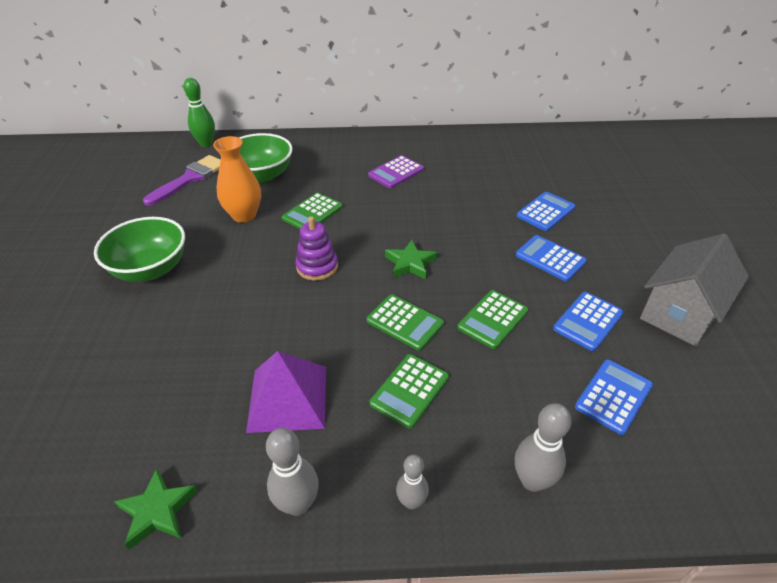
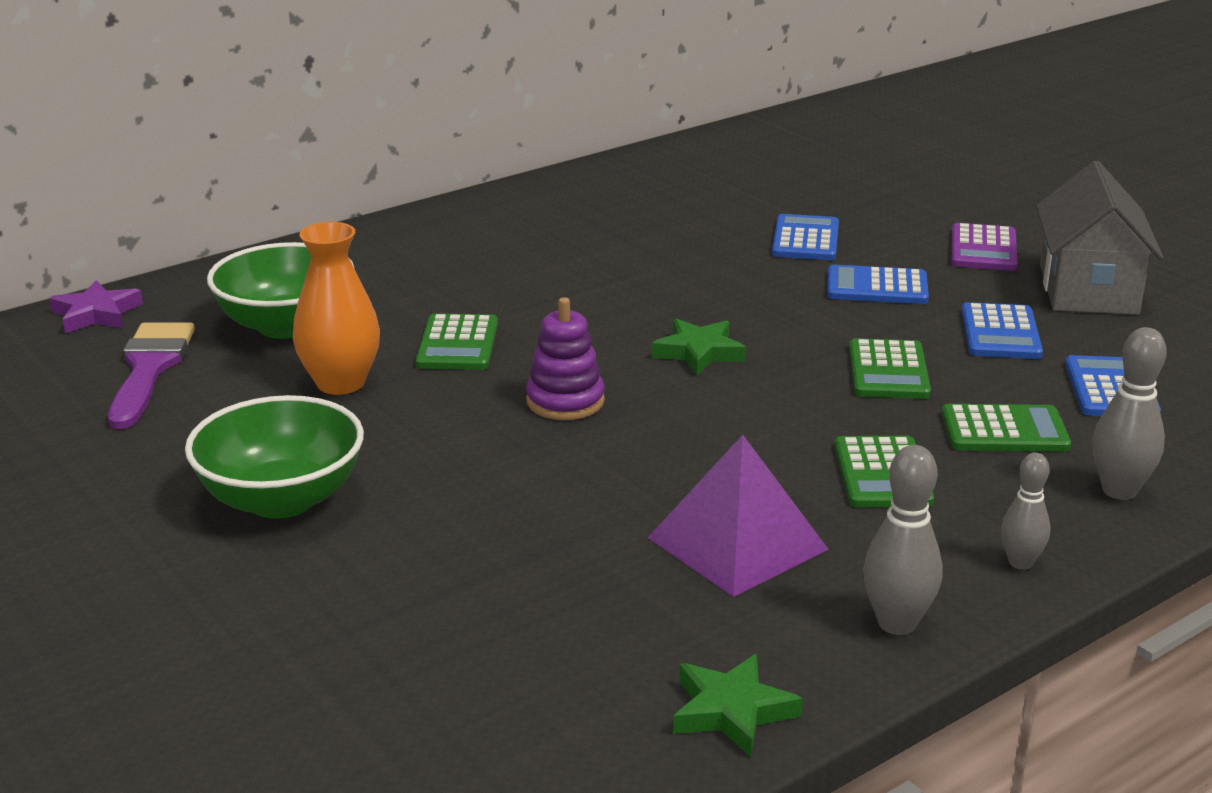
camera: 35 degrees left, 15 degrees down
(206, 144) = (96, 314): green bowling pin -> purple star
(396, 172) = (520, 256): purple calculator -> purple calculator (983, 249)
(405, 322) = (781, 414): green calculator -> green calculator (1004, 430)

